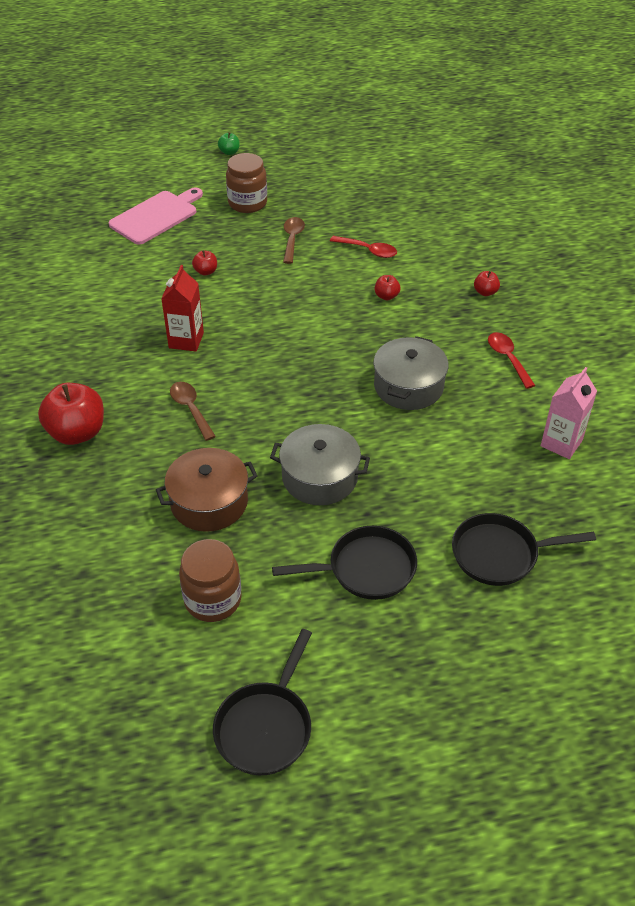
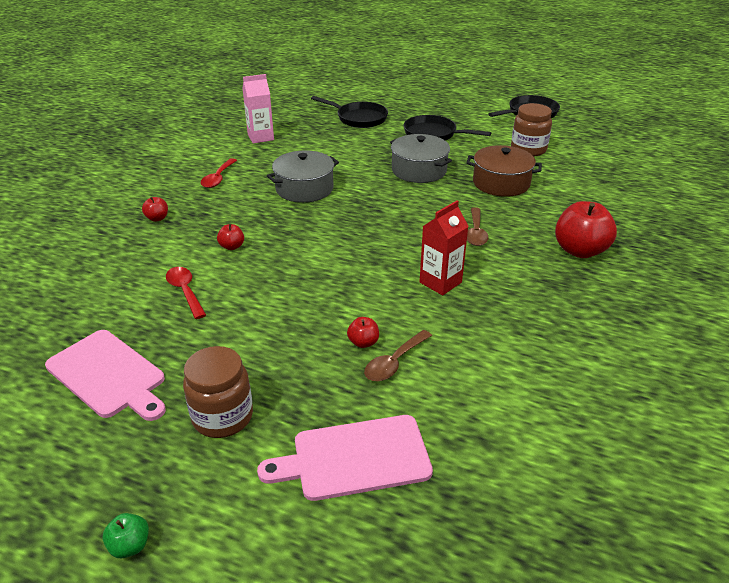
camera: 145 degrees left, 10 degrees down
(292, 239) = (235, 338): brown spoon -> brown spoon (394, 362)
(338, 193) = (108, 375): none -> pink cutting board

